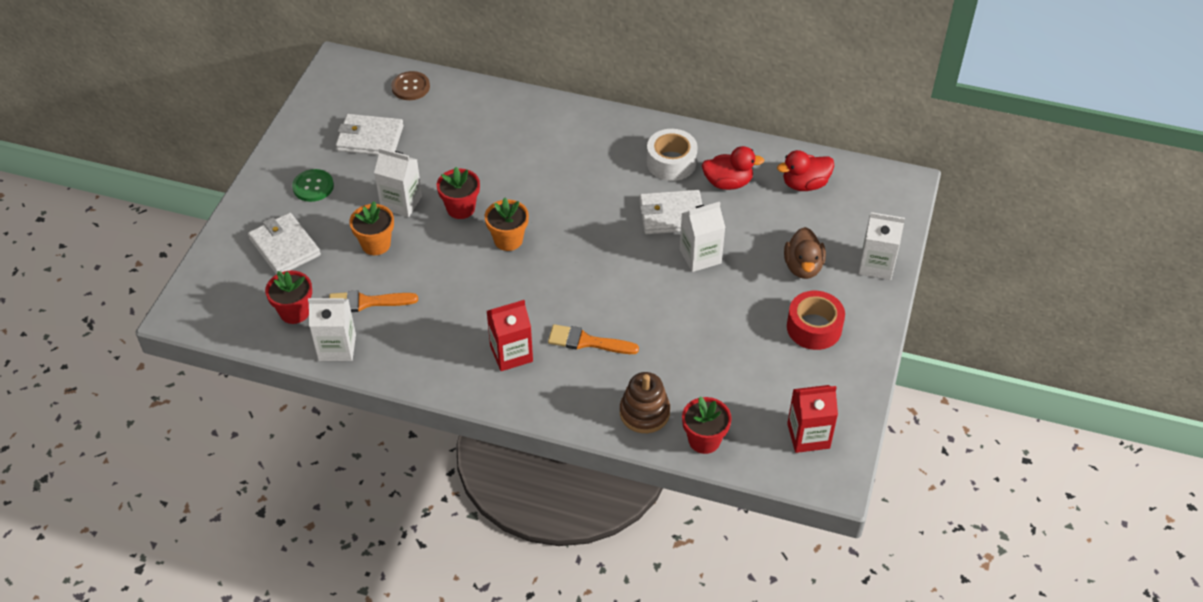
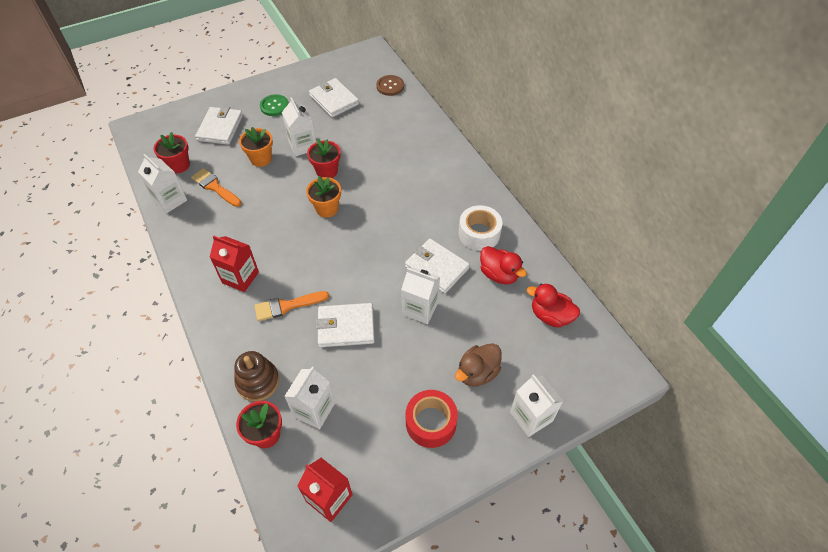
camera: 45 degrees right, 5 degrees up
(587, 342) = (287, 306): orange brush -> orange brush turned 75 degrees counterclockwise
(659, 317) = (346, 327): none -> white wallet
(717, 393) = (314, 410): none -> white carton

